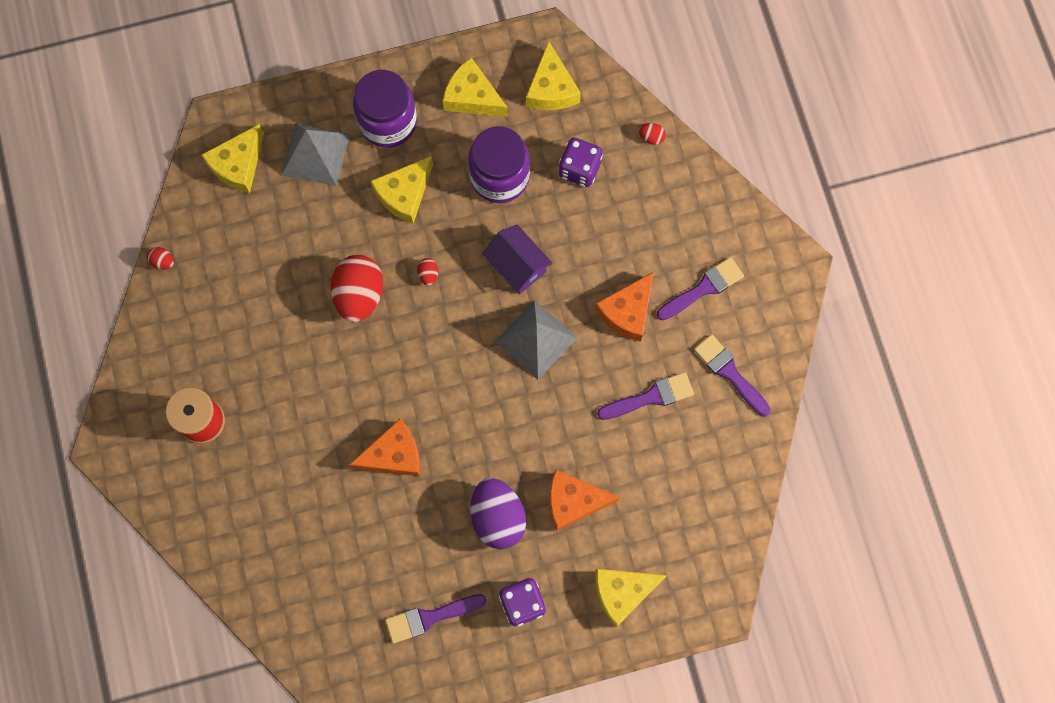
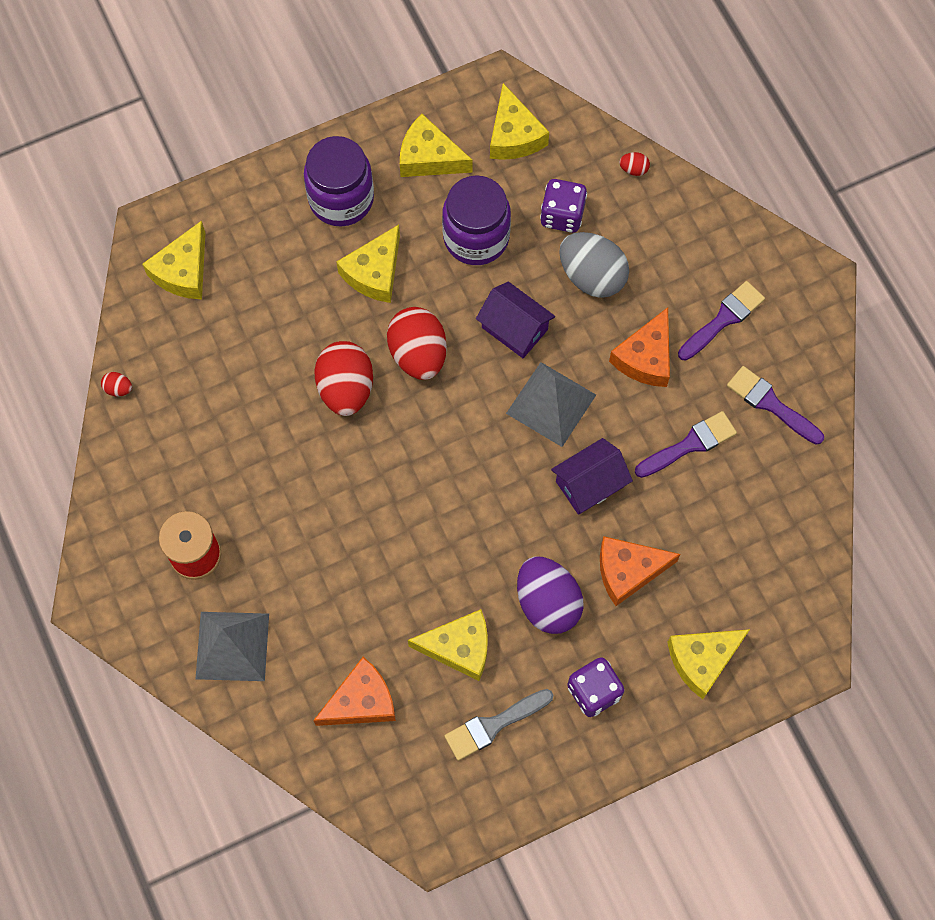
camera: 10 degrees left, 5 degrees down
(315, 154) = (267, 246): grey pyramid -> grey pyramid (232, 646)
(394, 455) = (418, 555): orange cheese -> orange cheese (361, 701)
(413, 544) = (459, 648): none -> yellow cheese
(428, 274) = (418, 354): red egg -> red egg, size x2.41
(430, 617) = (494, 725): purple brush -> grey brush
(555, 417) = (589, 484): none -> purple house
(595, 229) = (592, 276): none -> grey egg

